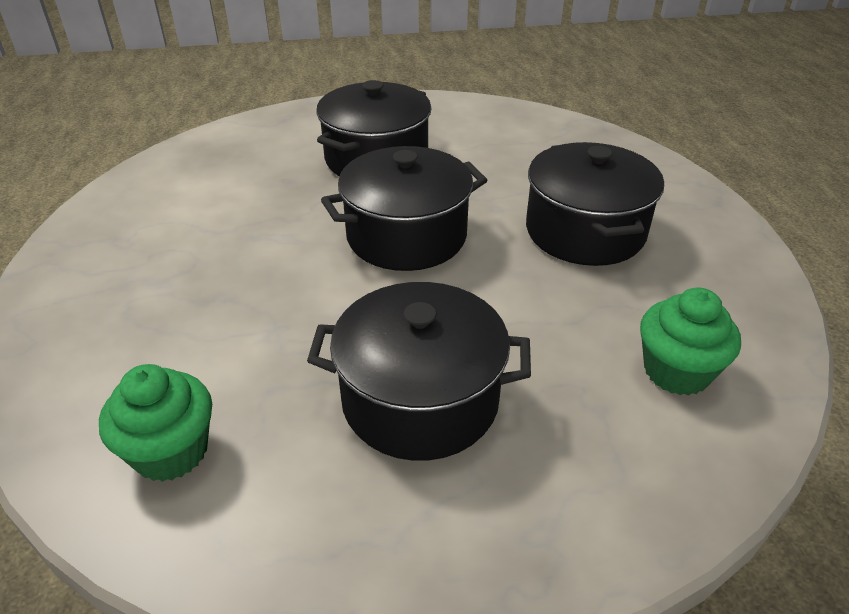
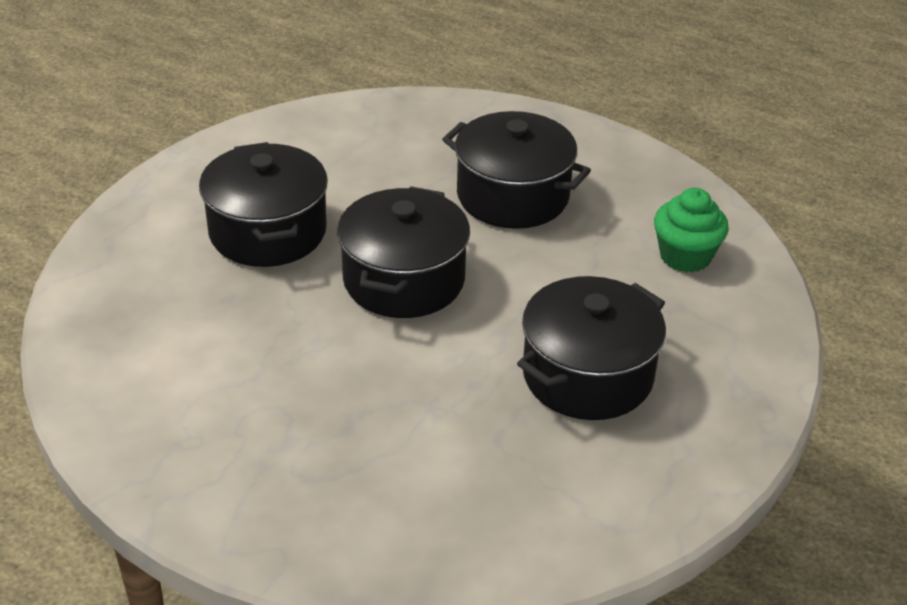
camera: 50 degrees left, 0 degrees up
(171, 451) = (504, 516): green cupcake -> none

